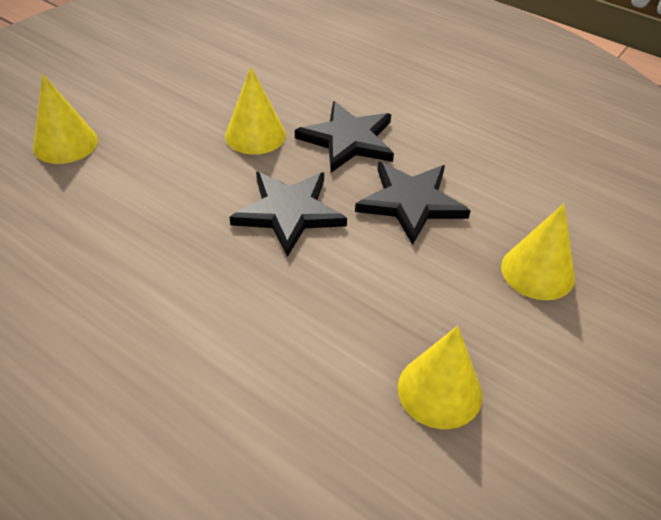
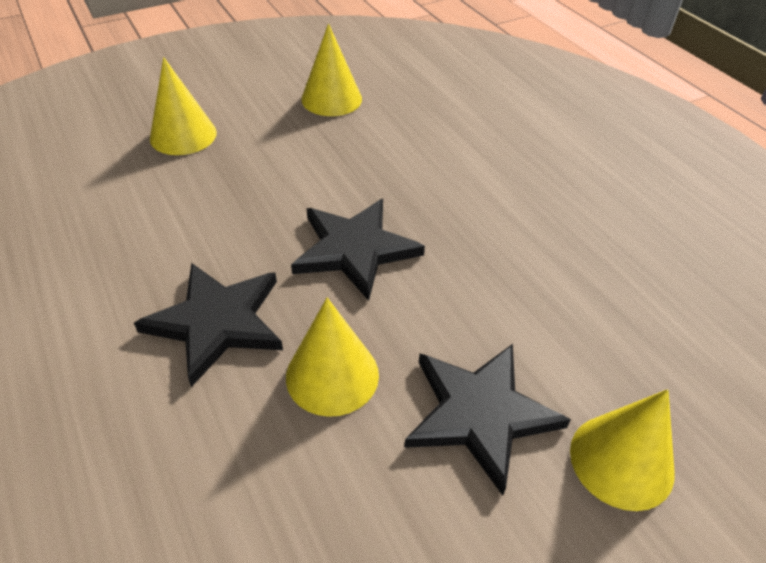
camera: 155 degrees left, 0 degrees up
(411, 202) = (223, 220): black star -> black star (480, 414)

